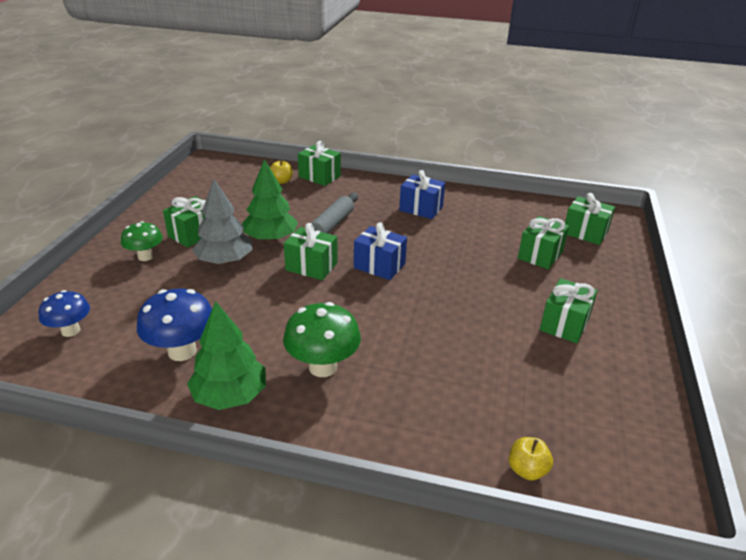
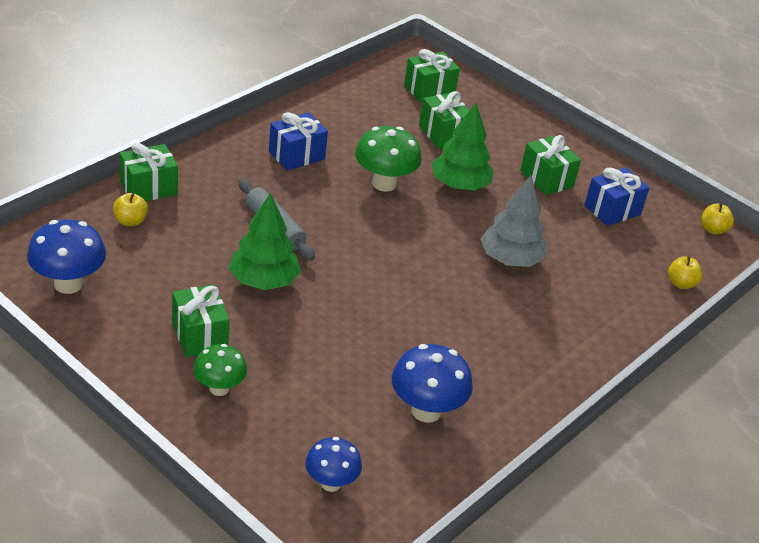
camera: 65 degrees left, 5 degrees up
(205, 183) = (68, 284): none -> blue mushroom
(225, 261) = (282, 330): grey tree -> grey tree (510, 259)
(230, 395) = (511, 400): green tree -> green tree (459, 185)
(311, 266) = (346, 275): green gift -> none
(323, 367) = (510, 332): green mushroom -> green mushroom (384, 183)
(379, 266) = (382, 232): blue gift -> blue gift (612, 210)
(660, 471) = (713, 229): none -> yellow apple

